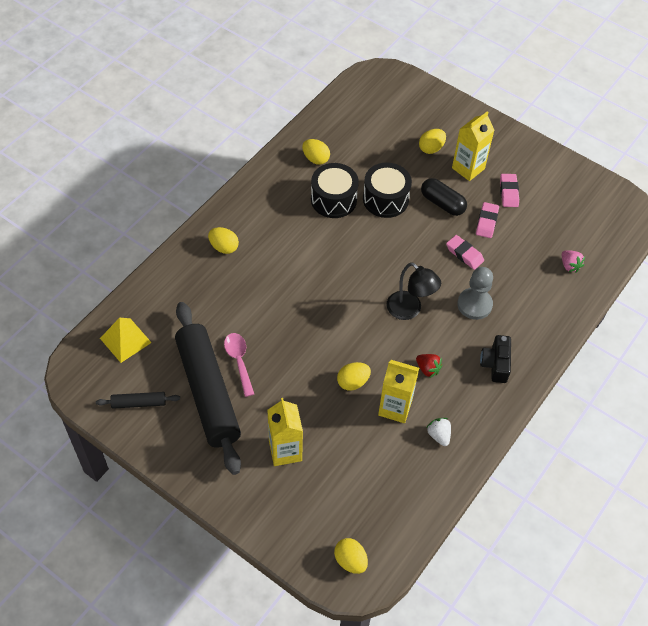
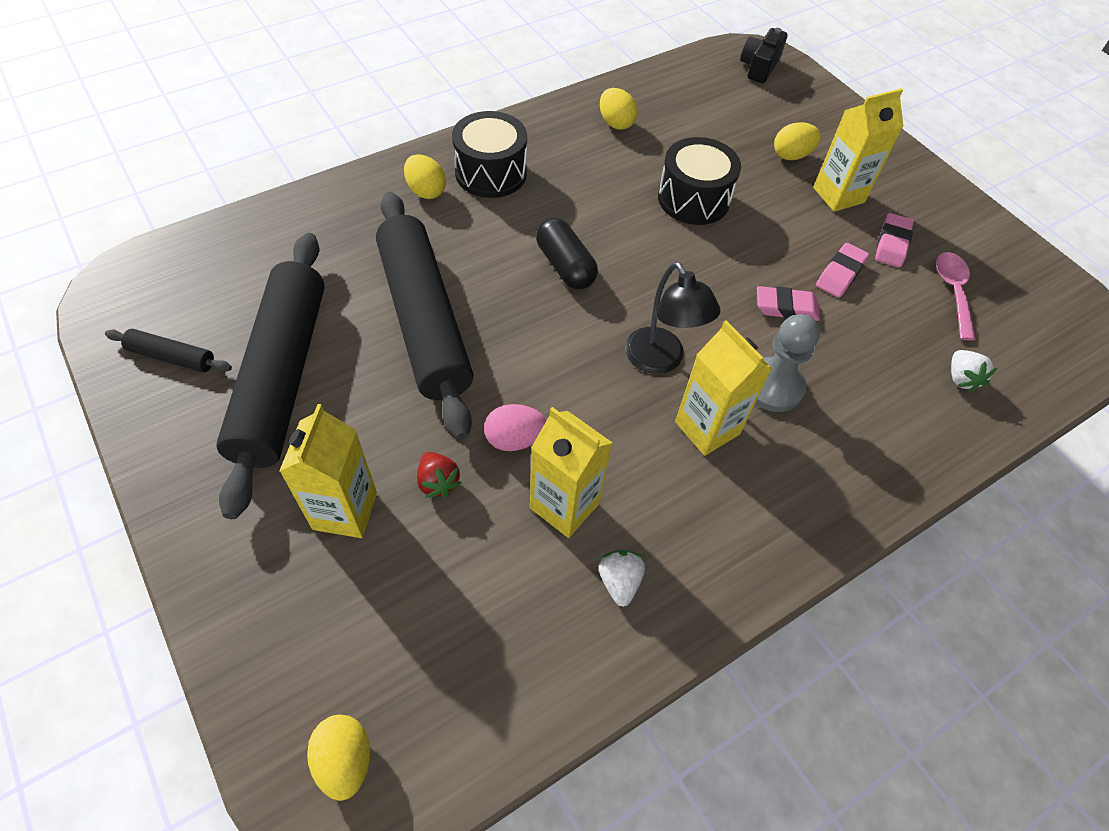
camera: 20 degrees right, 0 degrees up
(125, 340) = (213, 265): yellow pyramid -> none
(239, 361) = (355, 347): pink spoon -> pink spoon (952, 292)
(268, 331) = (424, 320): none -> black rolling pin
(333, 199) = (616, 178): black drum -> black drum (491, 173)
(353, 382) = (514, 439): yellow egg -> pink egg
(428, 369) = (650, 461): red strawberry -> red strawberry (438, 482)
(442, 203) = (779, 229): black capsule -> black capsule (565, 266)
(449, 340) = (707, 428): none -> yellow carton
(464, 254) = (786, 307): pink eraser -> pink eraser turned 60 degrees counterclockwise
(495, 364) = (772, 493): black camera -> black camera (759, 67)
(569, 266) = (961, 378): pink strawberry -> white strawberry

